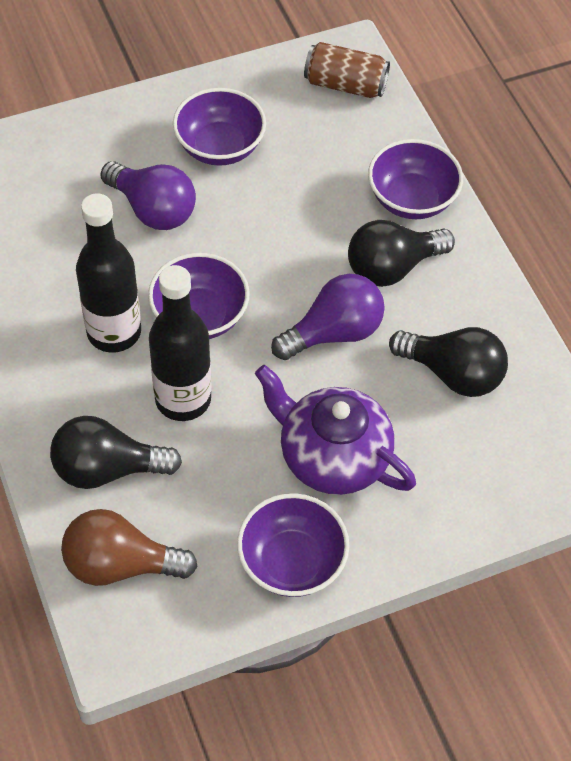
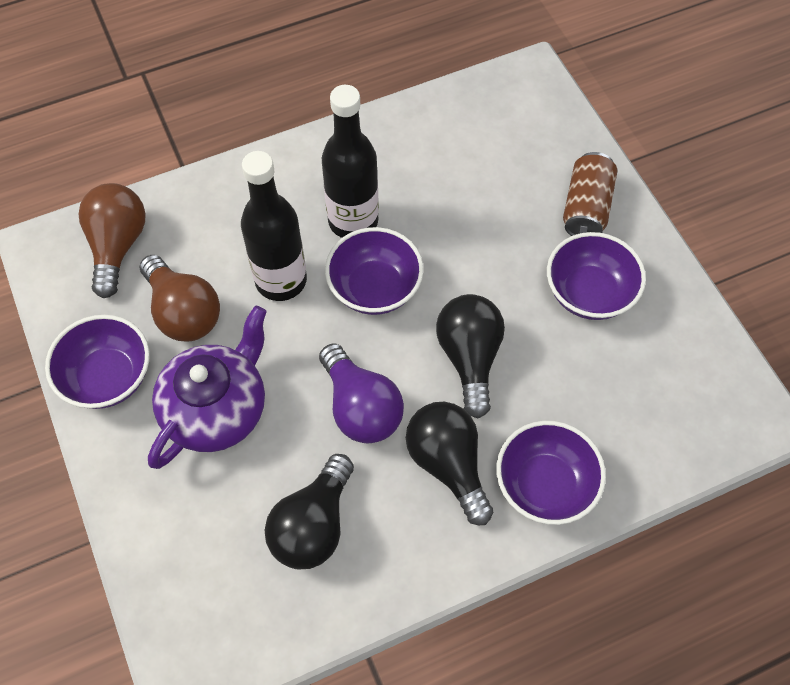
camera: 90 degrees right, 5 degrees up
(107, 469) = (210, 228): black light bulb -> black light bulb (469, 358)
(153, 209) = (499, 240): purple light bulb -> none
(215, 491) = (183, 312): none -> brown light bulb
(345, 85) = (703, 413): brown can -> brown can (586, 208)

